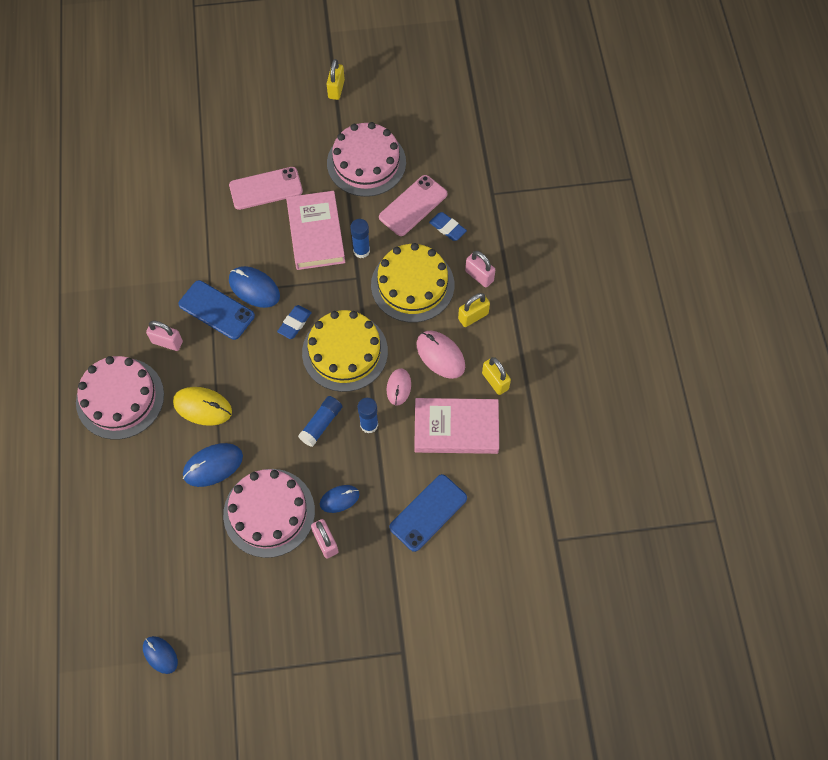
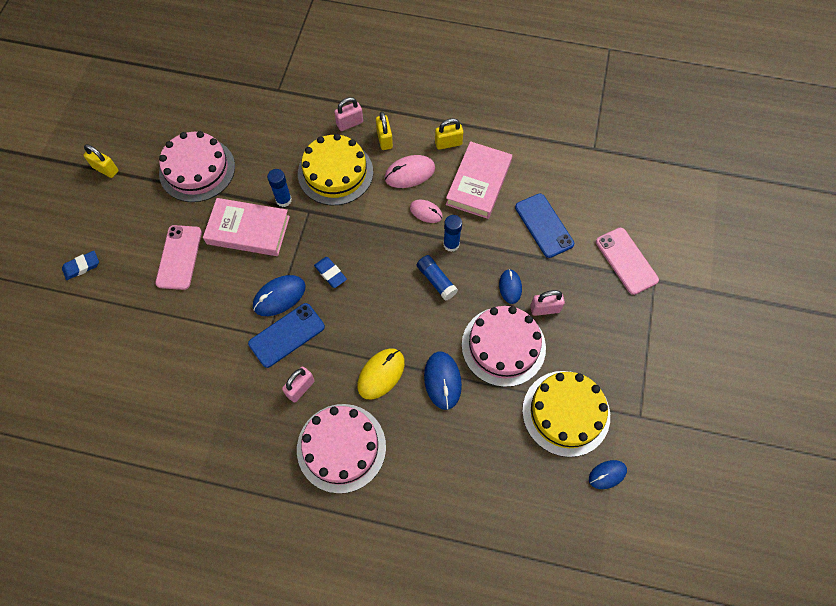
camera: 70 degrees left, 0 degrees up
(345, 352) = (376, 242): yellow cake -> yellow cake (566, 413)
(413, 206) = (259, 148): pink phone -> pink phone (626, 261)
(447, 228) = (294, 131): blue eraser -> blue eraser (81, 266)

